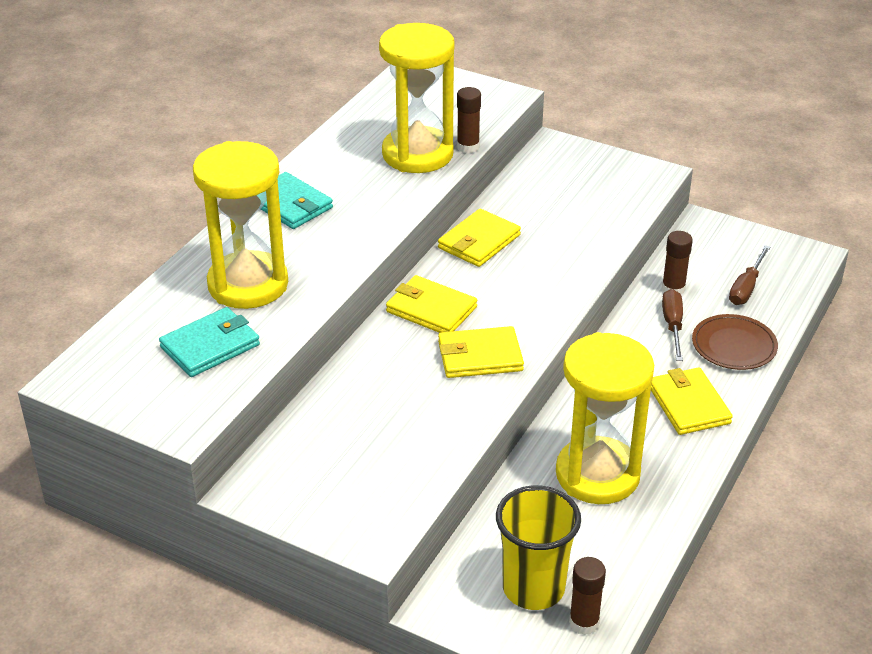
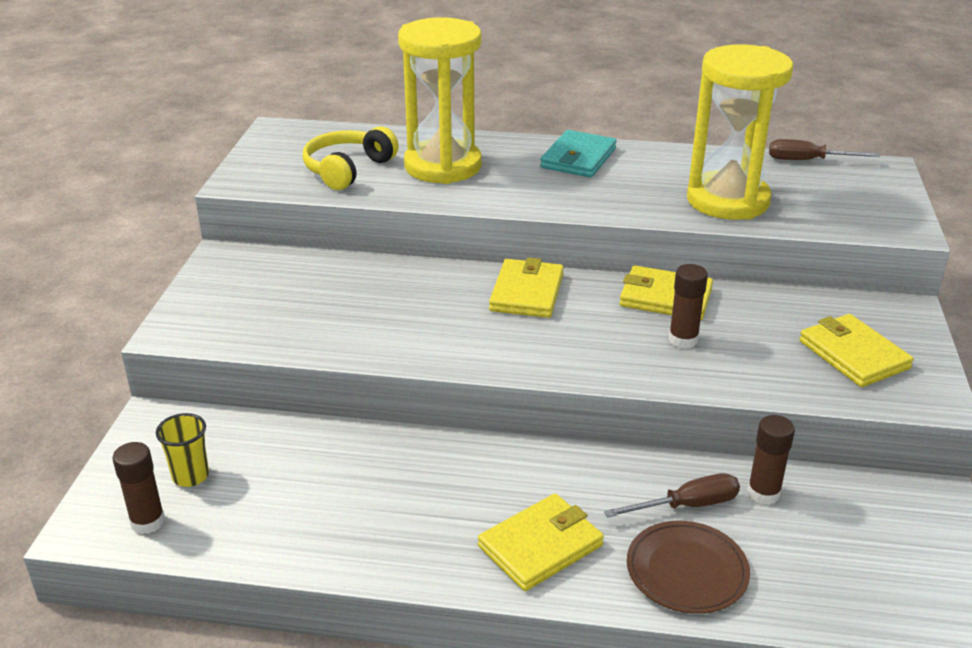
camera: 70 degrees right, 5 degrees down
(210, 346) = (347, 169): turquoise wallet -> yellow headphones
(468, 147) = (773, 225): brown glue stick -> brown glue stick (683, 340)
(480, 356) = (469, 336): yellow wallet -> yellow wallet (853, 354)
(533, 588) = (190, 476): yellow cup -> yellow cup, size x0.54
(597, 474) = (379, 490): yellow hourglass -> none
(746, 288) = (825, 564): brown screwdriver -> brown screwdriver (808, 161)

